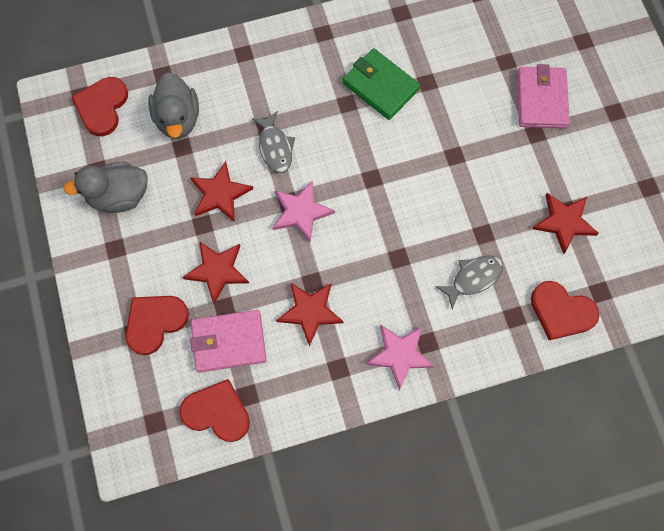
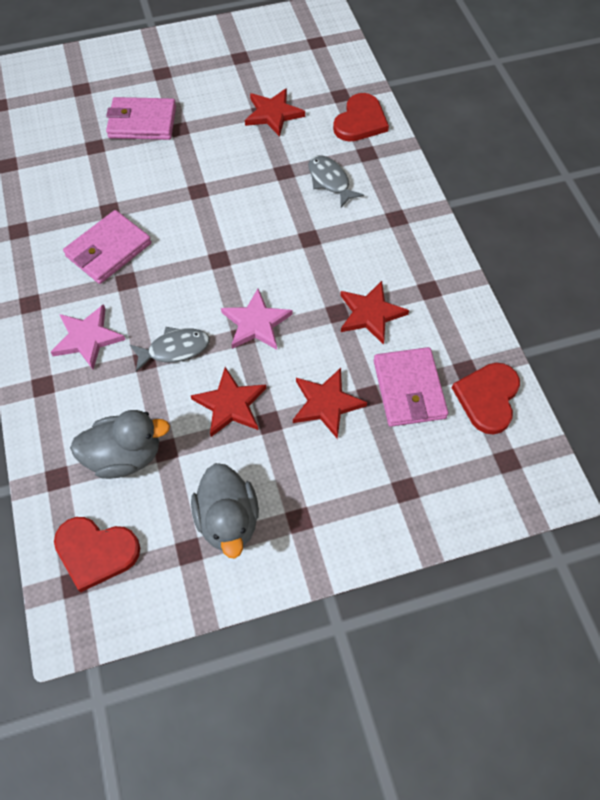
camera: 90 degrees left, 10 degrees down
(155, 322) = (391, 467): red heart -> none
(380, 86) = (108, 250): green wallet -> pink wallet
(400, 354) = (410, 239): pink star -> pink star (87, 338)

